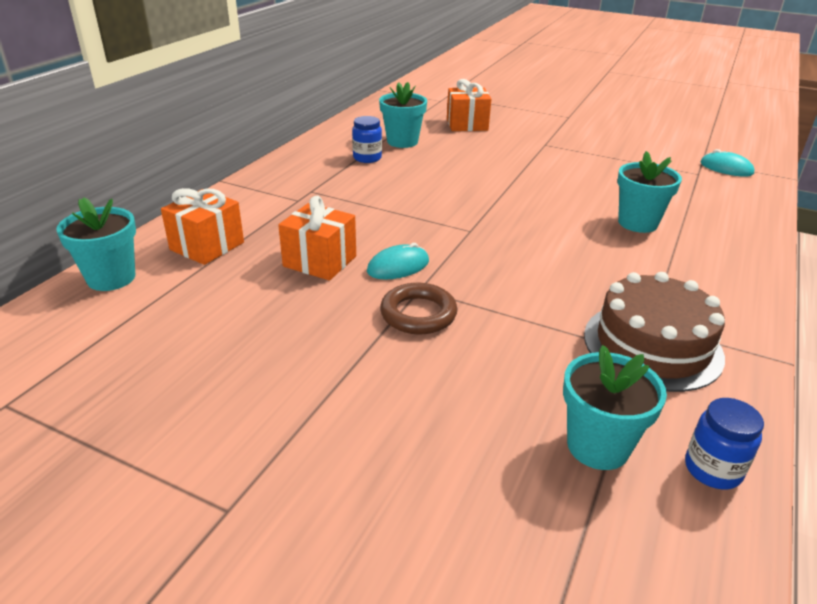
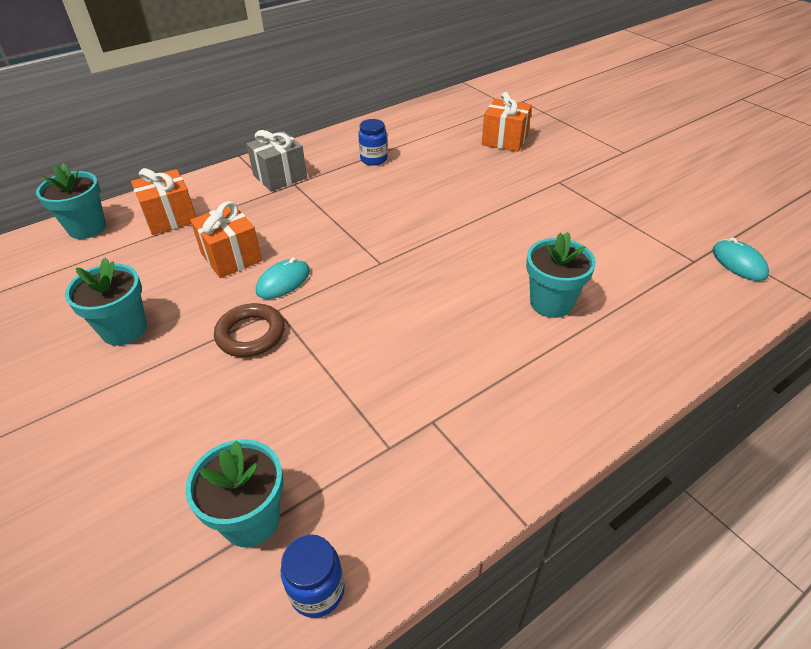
camera: 30 degrees right, 10 degrees up
(289, 188) = (280, 177): none -> grey gift
(398, 266) = (283, 282): turquoise mouse -> turquoise mouse turned 45 degrees counterclockwise
(402, 141) = (423, 147): turquoise flower pot -> turquoise flower pot (124, 329)
(652, 345) = (408, 444): brown cake -> none

